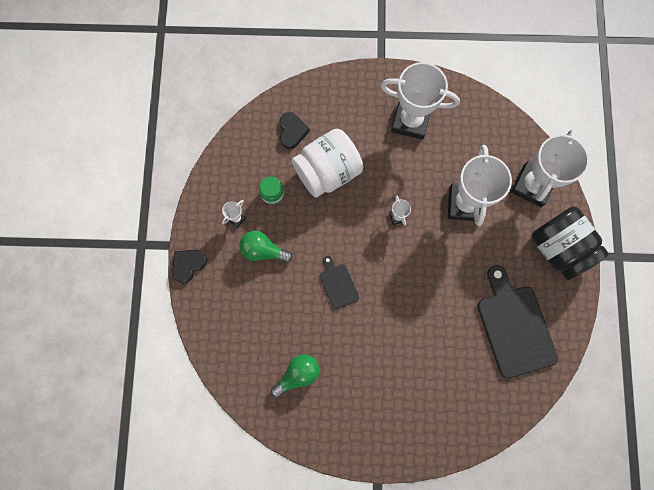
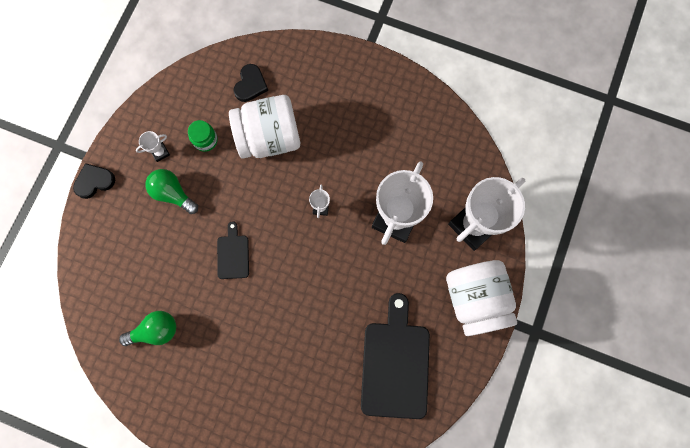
camera: 20 degrees right, 0 degrees up
(410, 121) = (374, 115): white trophy -> none
(559, 248) = (475, 299): black jar -> white jar

